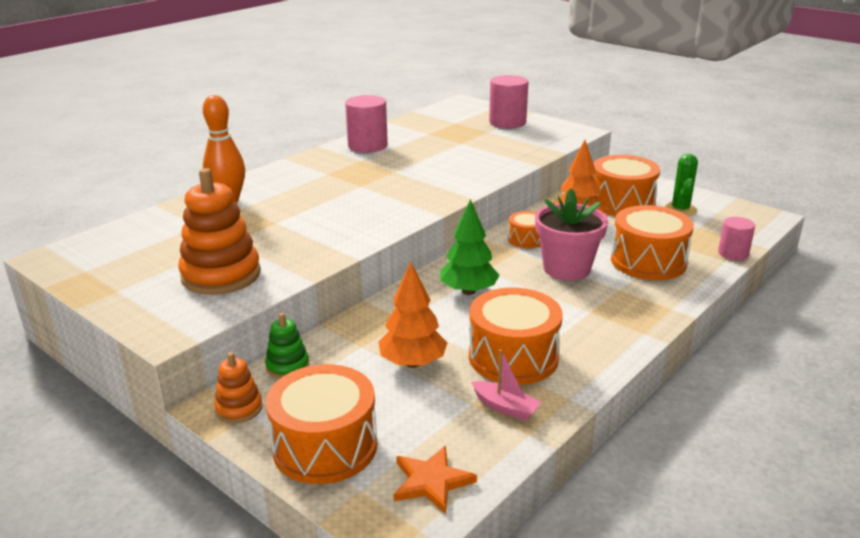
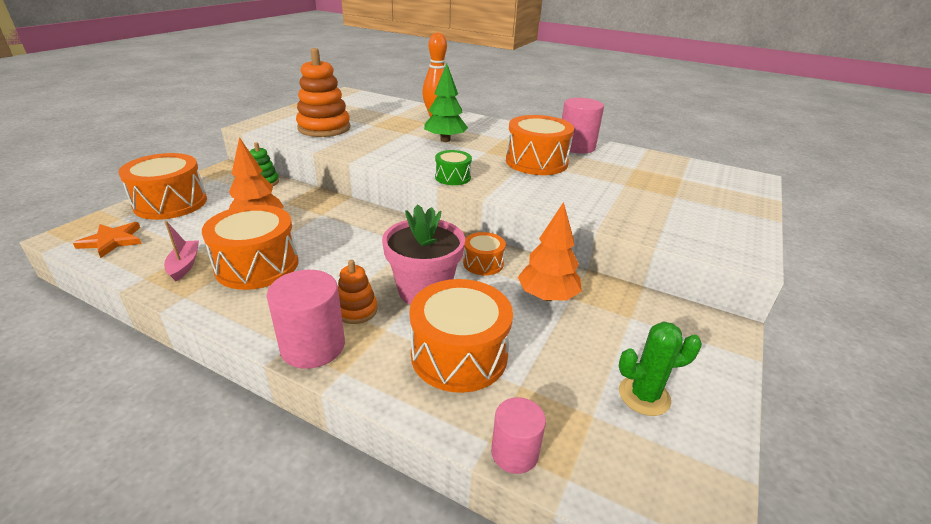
camera: 75 degrees right, 5 degrees up
(239, 408) = (222, 175): orange stacking toy -> orange stacking toy (356, 310)
(423, 207) = (452, 177): none -> green drum
(468, 291) = (369, 238): green tree -> green tree (445, 140)
(505, 407) = (184, 265): pink boat -> pink boat turned 150 degrees clockwise
(507, 122) = (718, 206): pink cylinder -> pink cylinder (313, 346)
(622, 203) = (626, 334): orange drum -> orange drum (536, 162)

